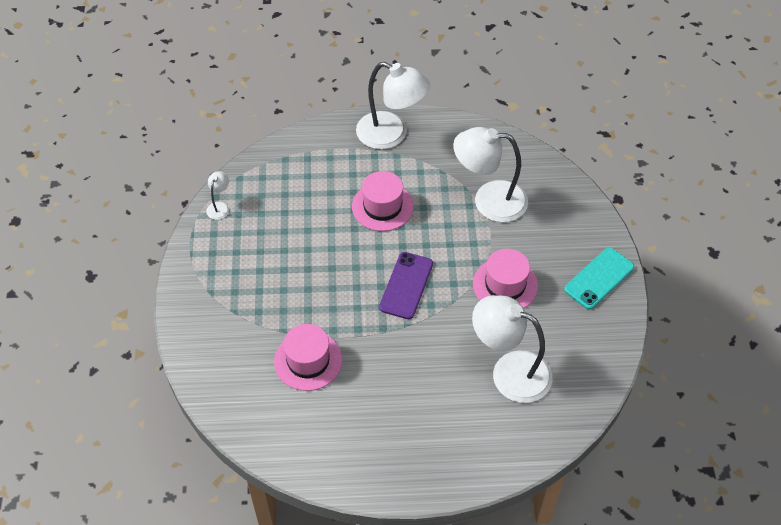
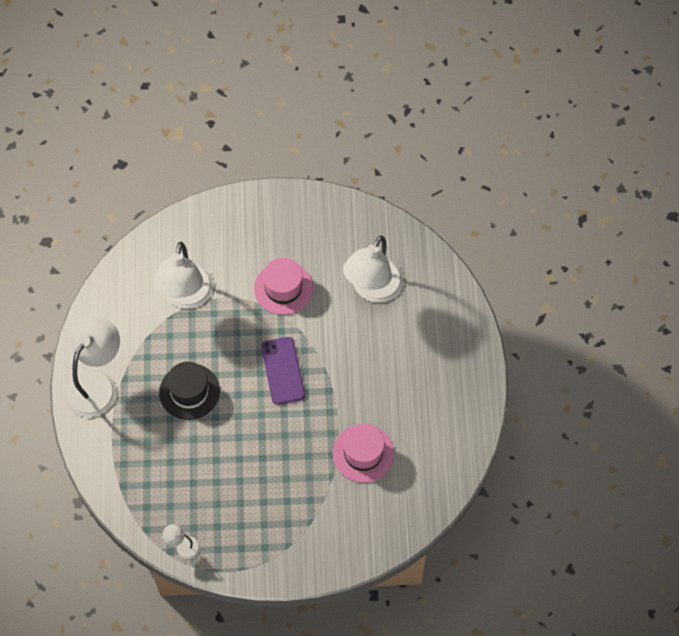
camera: 90 degrees left, 10 degrees up
(382, 206) = (189, 391): pink hat -> black hat
(406, 285) = (283, 371): purple phone -> purple phone turned 60 degrees clockwise
(599, 278) = (278, 212): turquoise phone -> none

